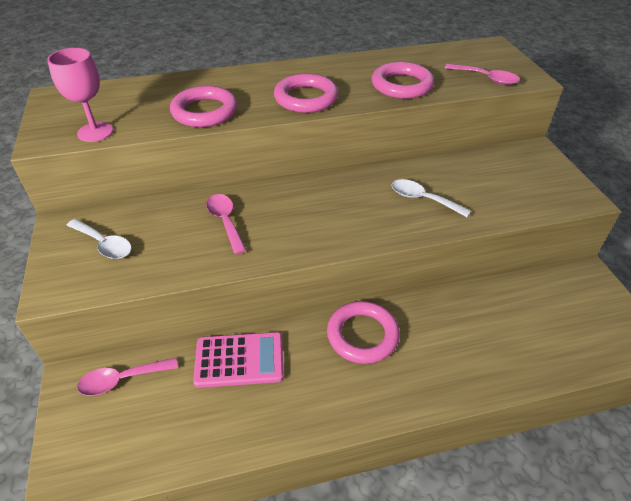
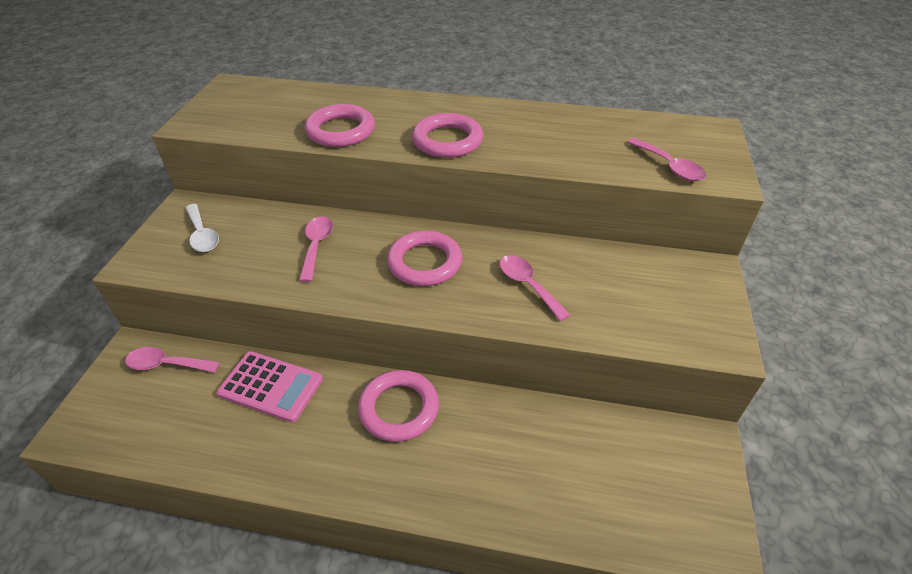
camera: 25 degrees right, 0 degrees up
(95, 132) = (234, 127): pink goblet -> none
(401, 85) = (561, 151): pink ring -> pink ring (425, 263)
(423, 199) = (527, 285): white spoon -> pink spoon

